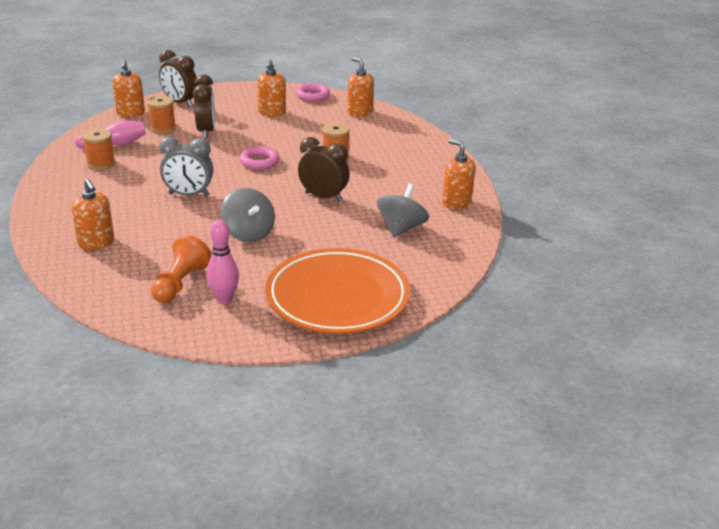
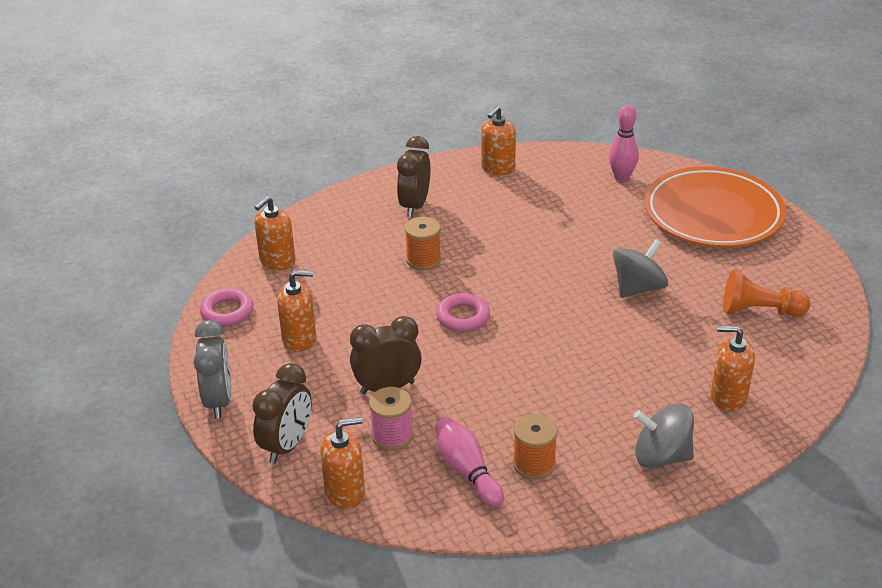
camera: 100 degrees left, 5 degrees up
(96, 242) = (728, 397): orange soap dispenser -> orange soap dispenser turned 120 degrees counterclockwise
(163, 128) = (392, 436): orange spool -> pink spool
(189, 195) = (578, 354): grey clock -> grey clock (219, 401)
(224, 298) = (763, 277): pink bowling pin -> pink bowling pin (621, 178)
(323, 197) = (529, 252): brown clock -> brown clock (414, 206)
(401, 228) = (569, 194): grey spinning top -> grey spinning top (661, 456)

